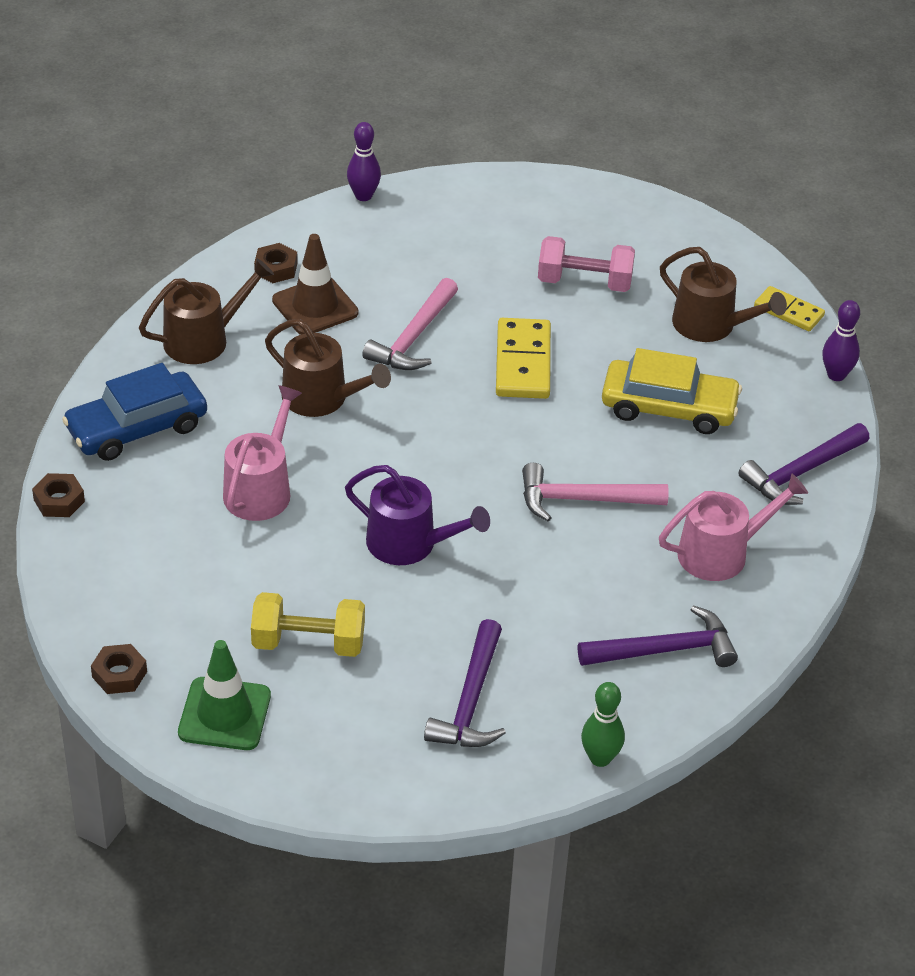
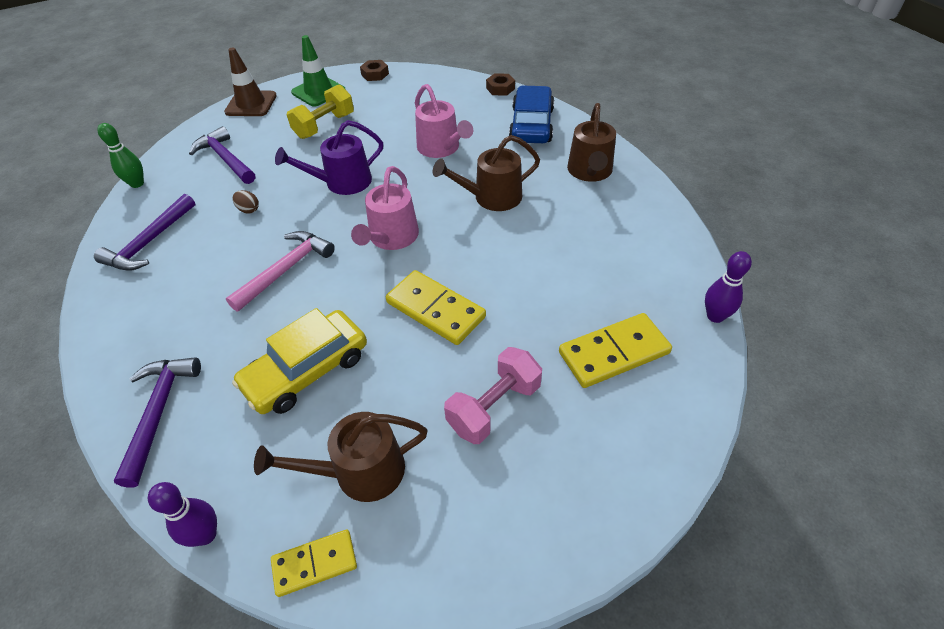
camera: 130 degrees right, 5 degrees up
(276, 268) = (644, 229): brown nut -> none
(315, 306) = (586, 230): brown traffic cone -> brown traffic cone (251, 104)
(413, 337) = (513, 264): pink hammer -> none
(463, 238) = (614, 353): none -> yellow domino
(534, 599) = (249, 210): none -> brown egg
(721, 553) = (166, 312): pink watering can -> pink watering can (391, 237)

